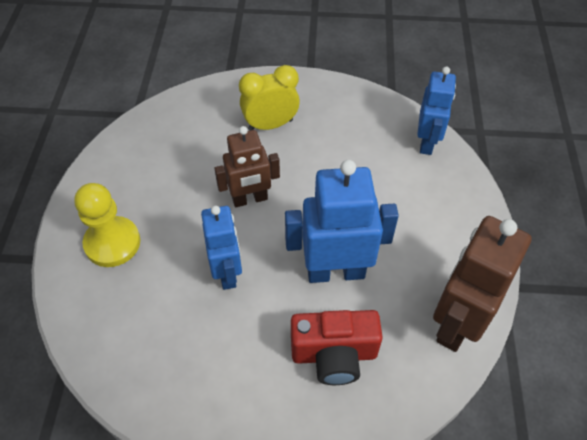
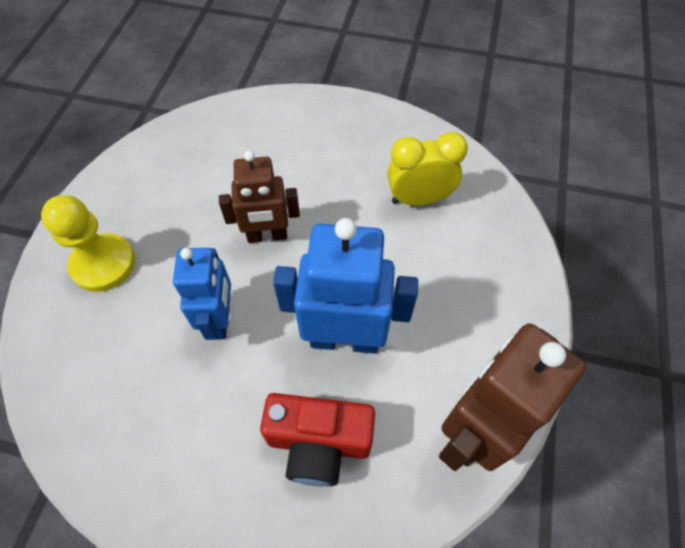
camera: 10 degrees right, 5 degrees up
(270, 125) = (311, 152): yellow clock -> yellow clock (419, 199)
(427, 142) = (487, 197): blue robot -> none

